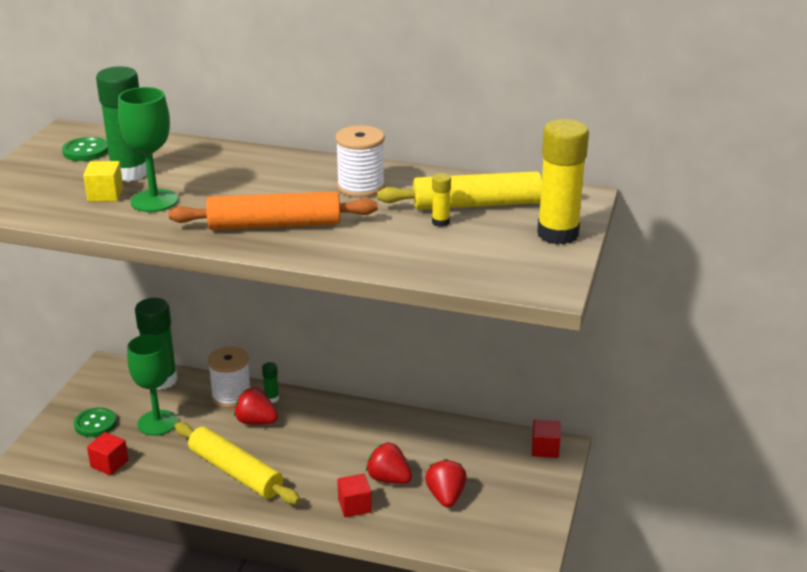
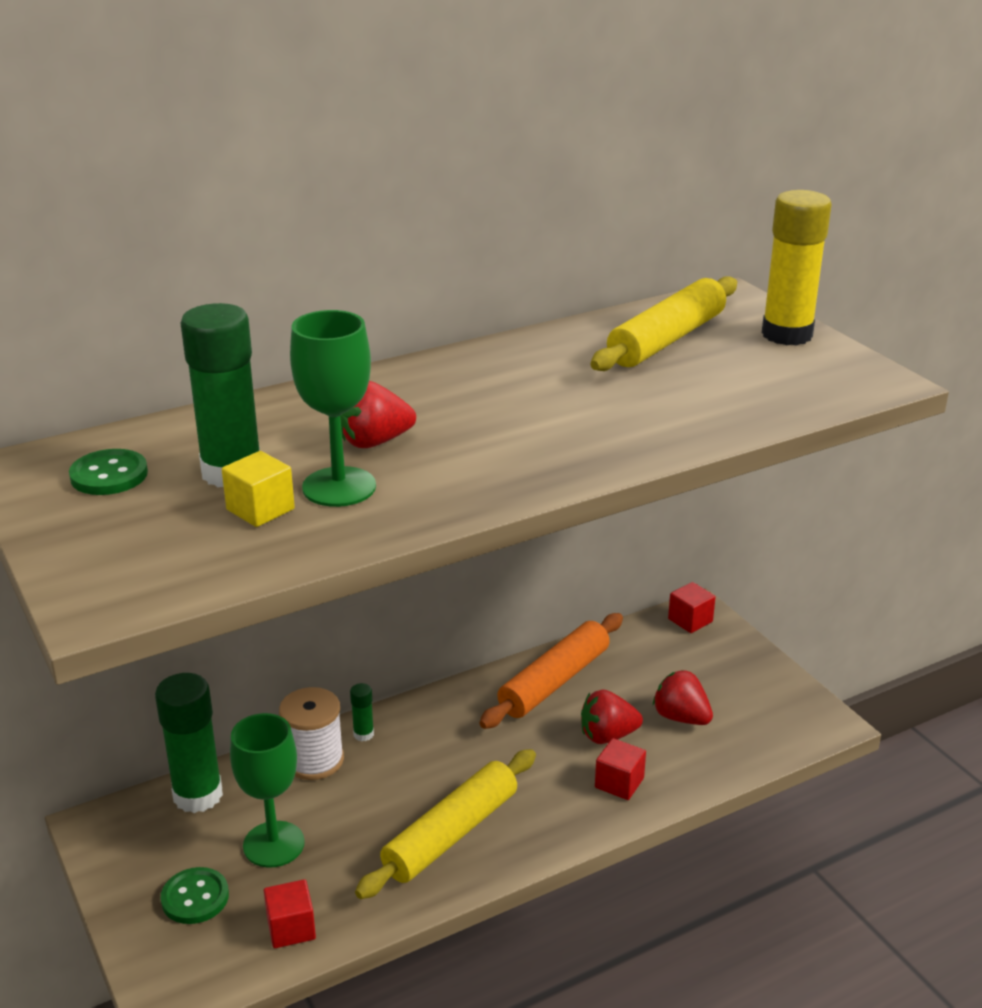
camera: 45 degrees left, 0 degrees up
(235, 472) = (451, 834): yellow rolling pin -> yellow rolling pin turned 45 degrees counterclockwise
(256, 421) = (386, 768): red strawberry -> red strawberry (375, 442)
(274, 225) = (531, 446): orange rolling pin -> orange rolling pin (554, 682)
(361, 187) = (527, 371): white spool -> none
(440, 222) = (674, 369): yellow glue stick -> none

